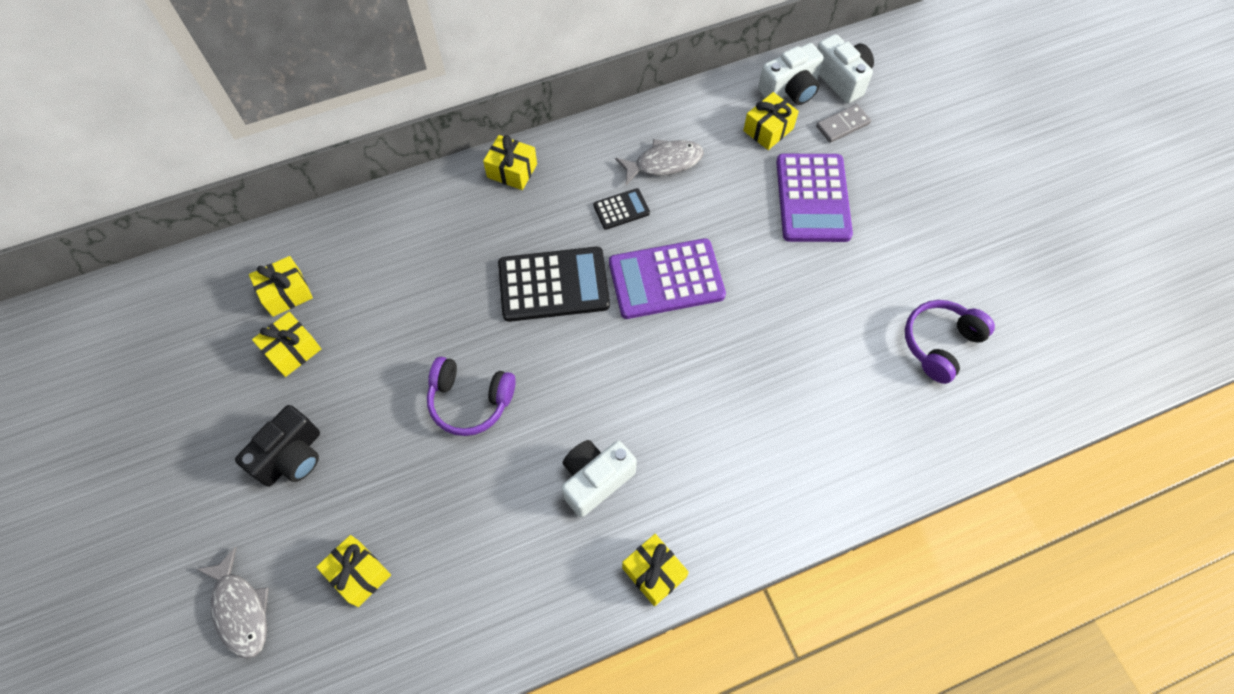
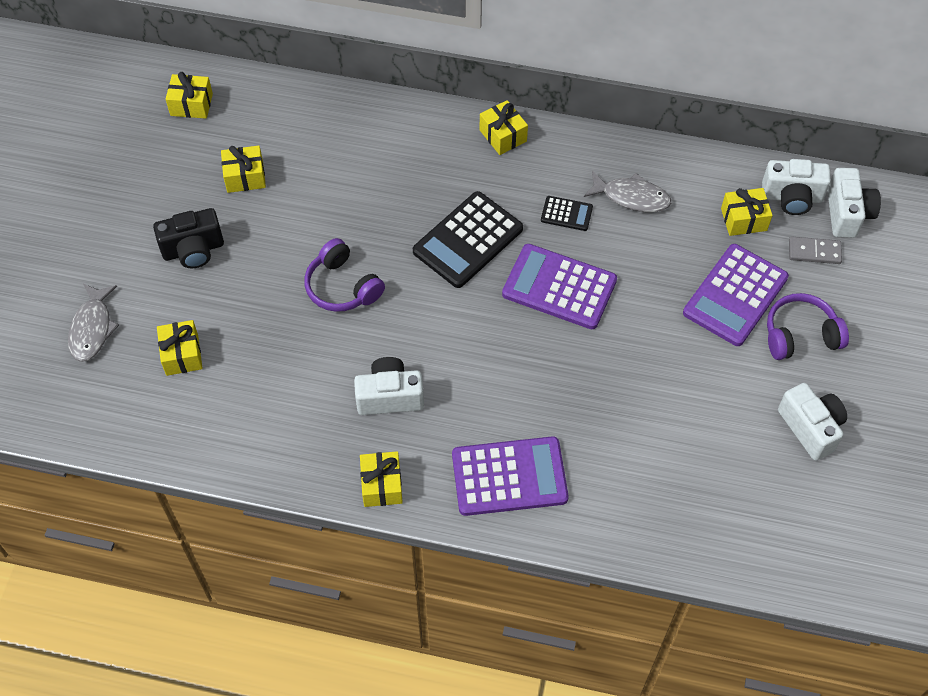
camera: 35 degrees right, 5 degrees down
(286, 293) = (269, 133): yellow gift -> yellow gift (191, 104)
(553, 285) = (468, 240): black calculator -> black calculator turned 105 degrees clockwise
(759, 484) = (509, 477): none -> purple calculator
(940, 344) = (746, 469): purple headphones -> purple headphones (800, 335)
(958, 275) = (810, 428): none -> white camera

